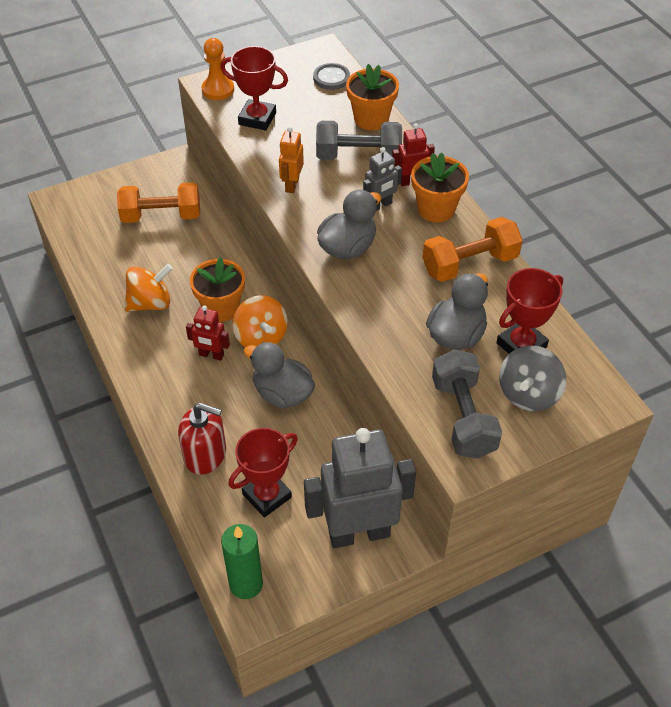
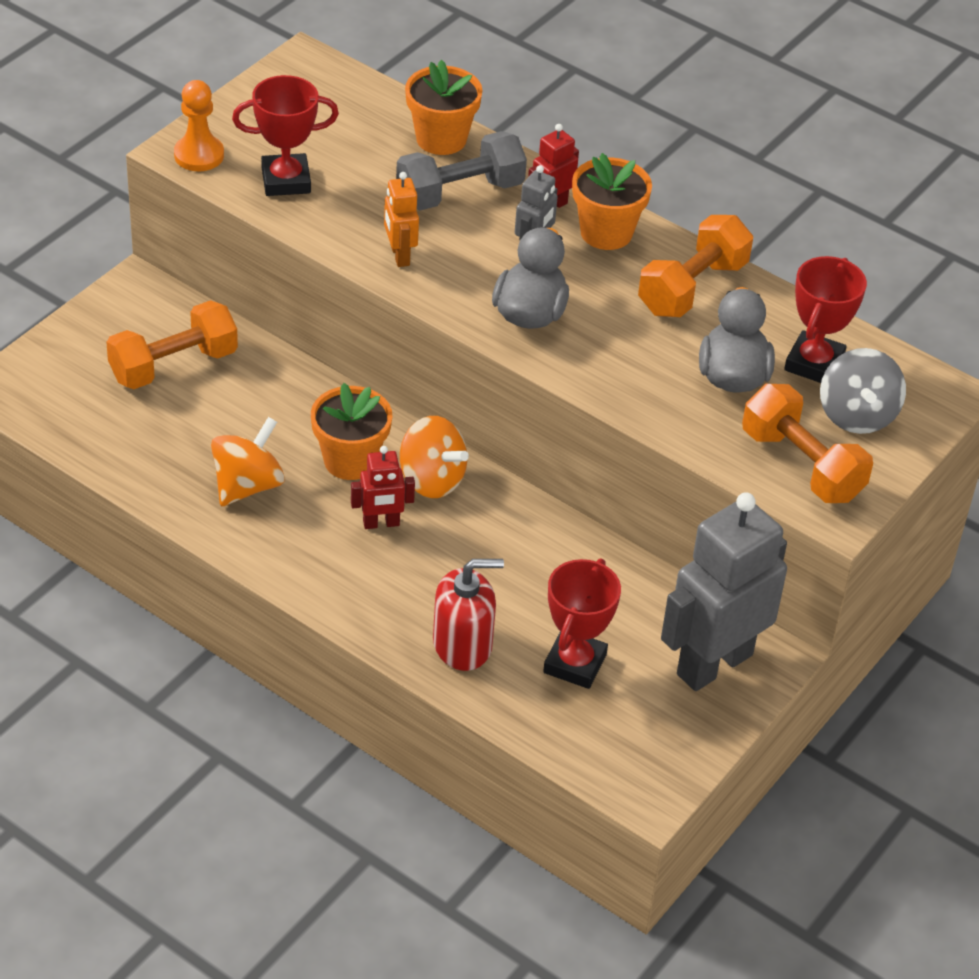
camera: 30 degrees left, 5 degrees down
(246, 584) = (619, 769): green candle -> none
(282, 394) = (509, 539): grey duck -> none
(331, 78) = (346, 96): grey button -> none
(463, 417) = (801, 465): grey dumbbell -> orange dumbbell

